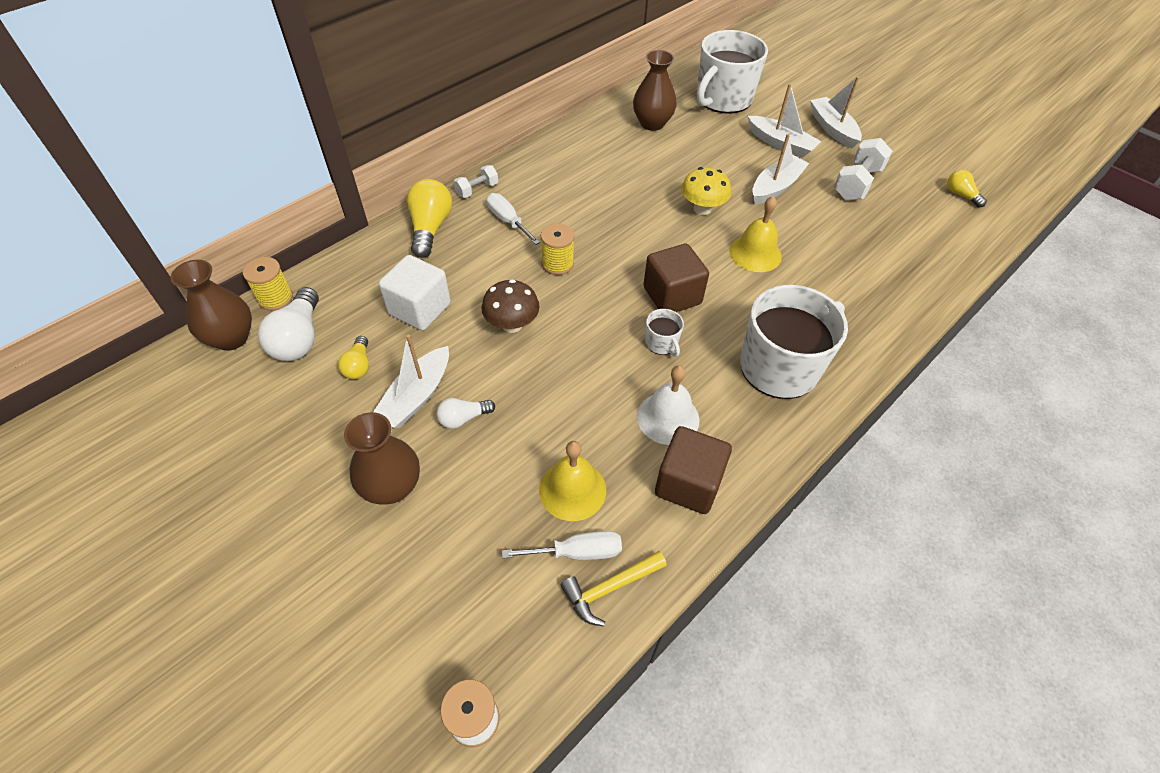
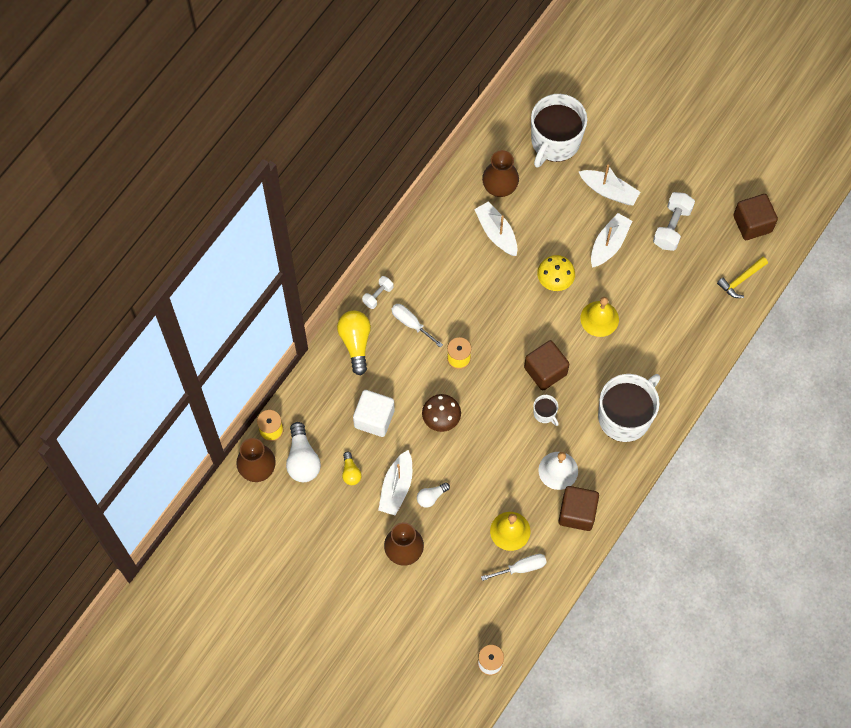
camera: 10 degrees left, 15 degrees up
(610, 588) = (543, 584): yellow hammer -> yellow hammer (741, 280)
(832, 129) = (650, 163): white boat -> white boat (496, 233)
(960, 195) = (752, 224): yellow light bulb -> brown cube

